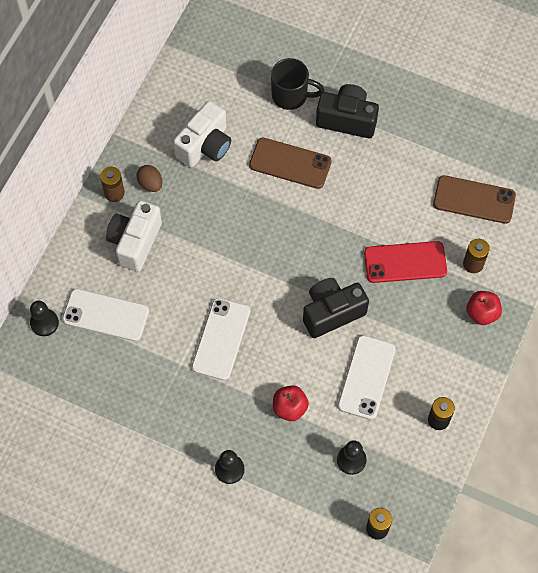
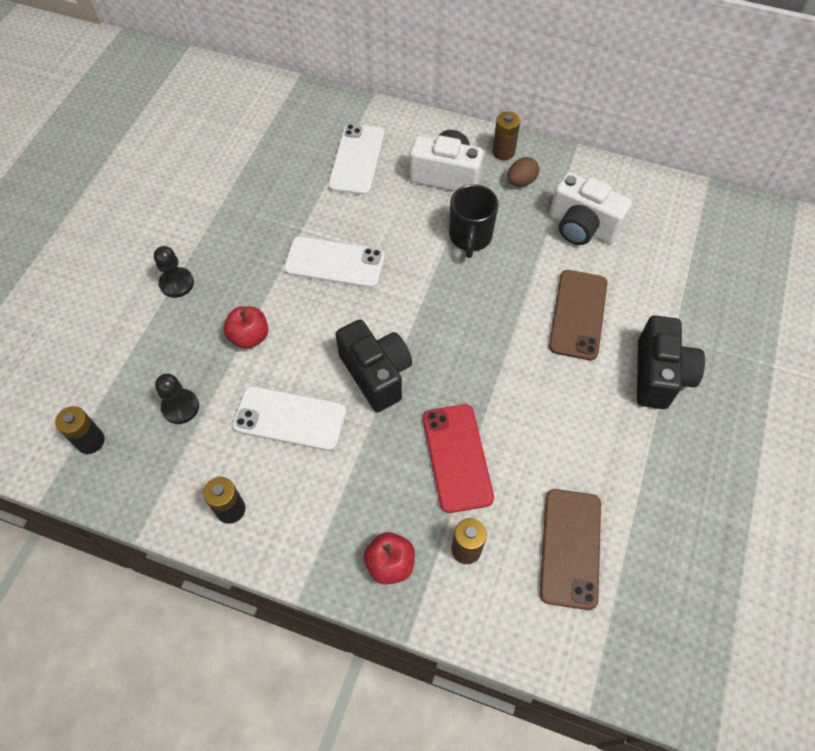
camera: 85 degrees right, 5 degrees down
(44, 323) = (344, 113): black pawn -> none
(291, 96) = (676, 309): black mug -> black mug (470, 237)

